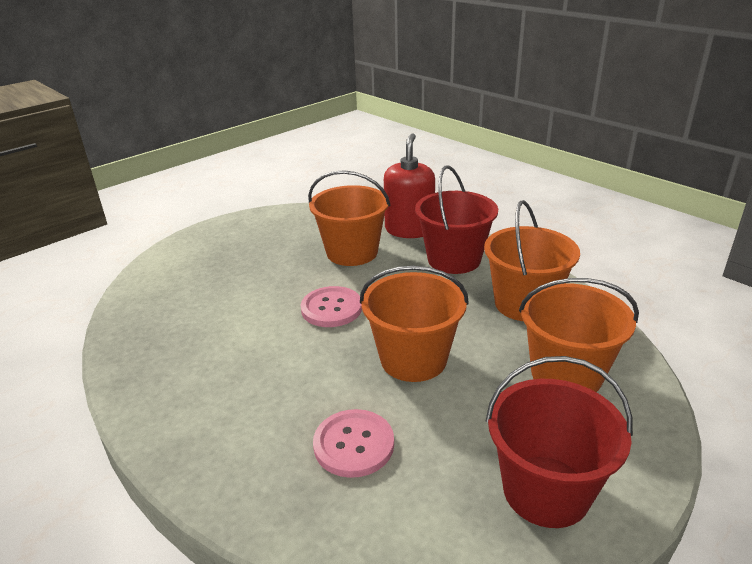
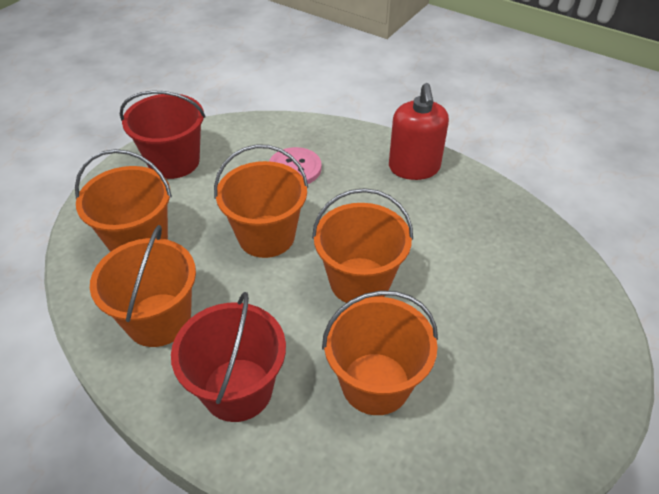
camera: 165 degrees right, 15 degrees up
(331, 308) = (360, 281): pink button -> orange bucket
(409, 230) = (310, 458): red soap dispenser -> red soap dispenser (414, 167)

